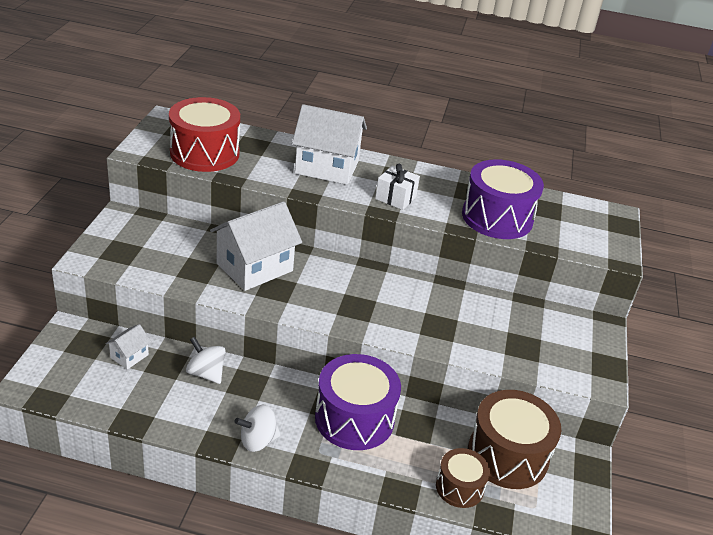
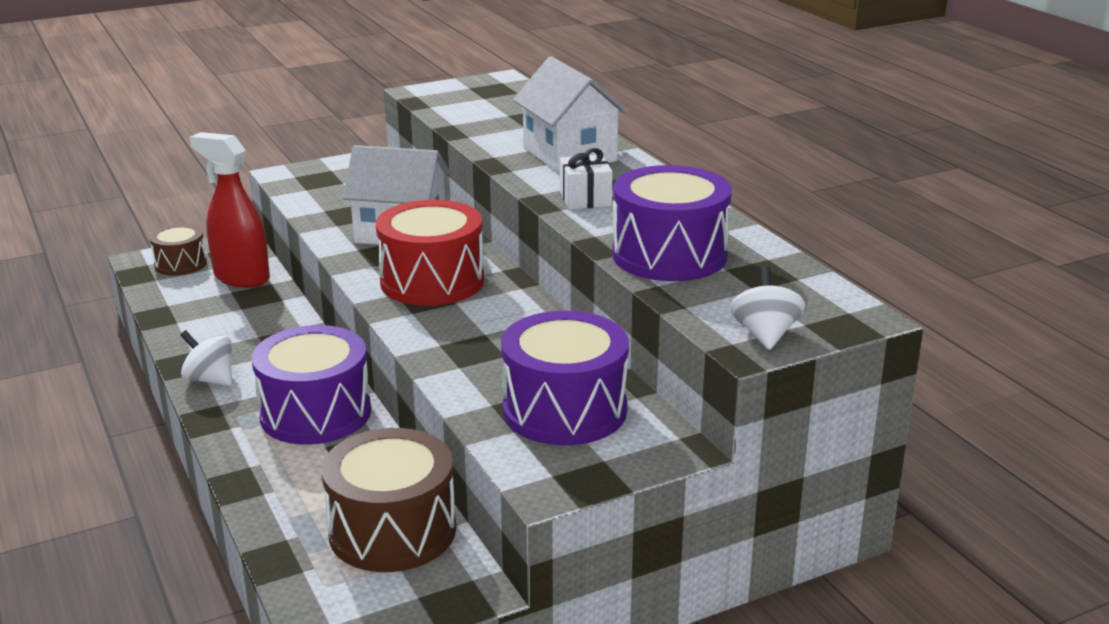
camera: 55 degrees right, 10 degrees down
(129, 356) = (241, 277): white house -> red spray bottle
(204, 153) = (473, 109): red drum -> red drum (432, 281)
(206, 373) = (270, 317): white spinning top -> white spinning top (765, 334)
(459, 487) = (292, 519): brown drum -> brown drum (180, 264)
(534, 335) = (564, 410): none -> purple drum

